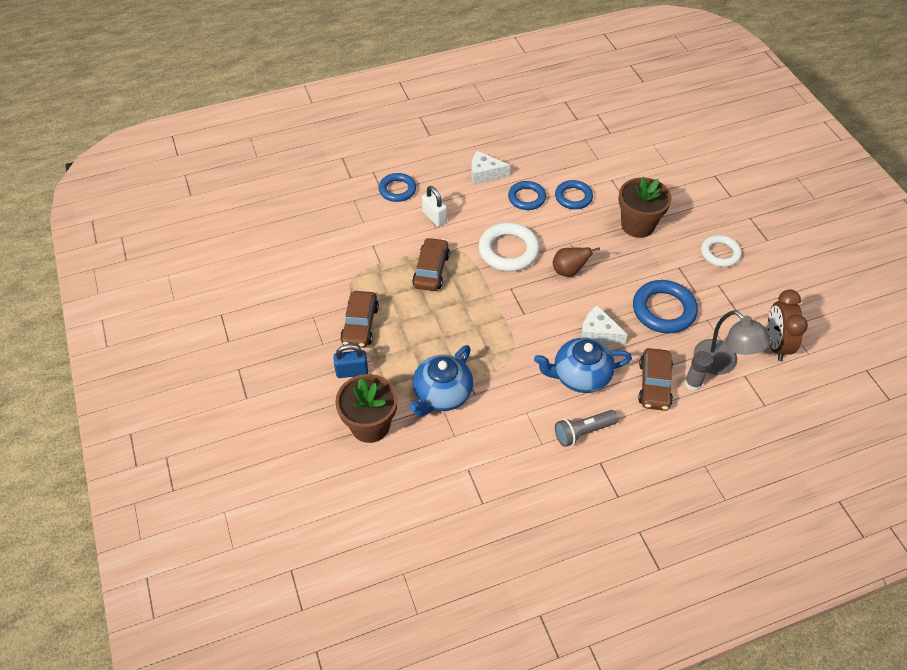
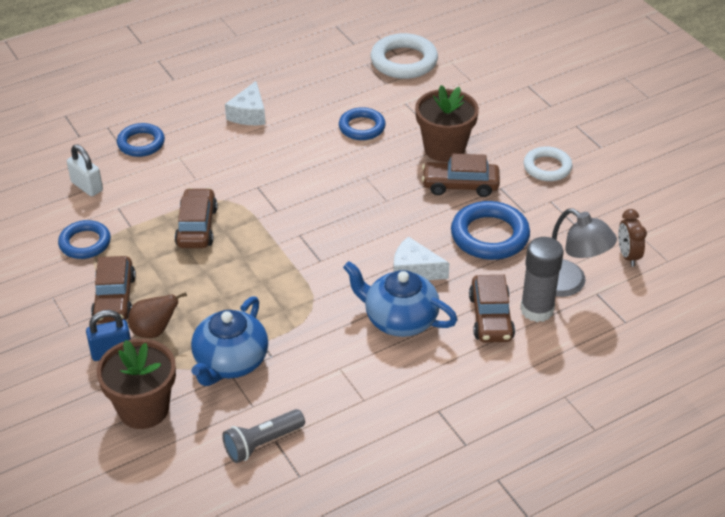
camera: 10 degrees left, 10 degrees down
(434, 217) = (192, 168): white padlock -> white padlock (87, 186)
(485, 174) = (249, 114): white cheese -> white cheese turned 75 degrees counterclockwise
(508, 251) = (290, 194): white ring -> white ring (404, 61)
(526, 198) = (304, 134): blue ring -> blue ring (85, 243)
(569, 271) = (368, 207): brown pear -> brown pear (154, 331)
(580, 376) = (399, 319): blue teapot -> blue teapot turned 45 degrees clockwise
(583, 432) = (412, 380): grey flashlight -> grey flashlight (262, 443)
(646, 261) = (460, 185): none -> brown car
(693, 383) = (537, 309): grey glue stick -> grey glue stick, size x1.55
(775, 344) = (628, 256): brown clock -> brown clock, size x0.65

